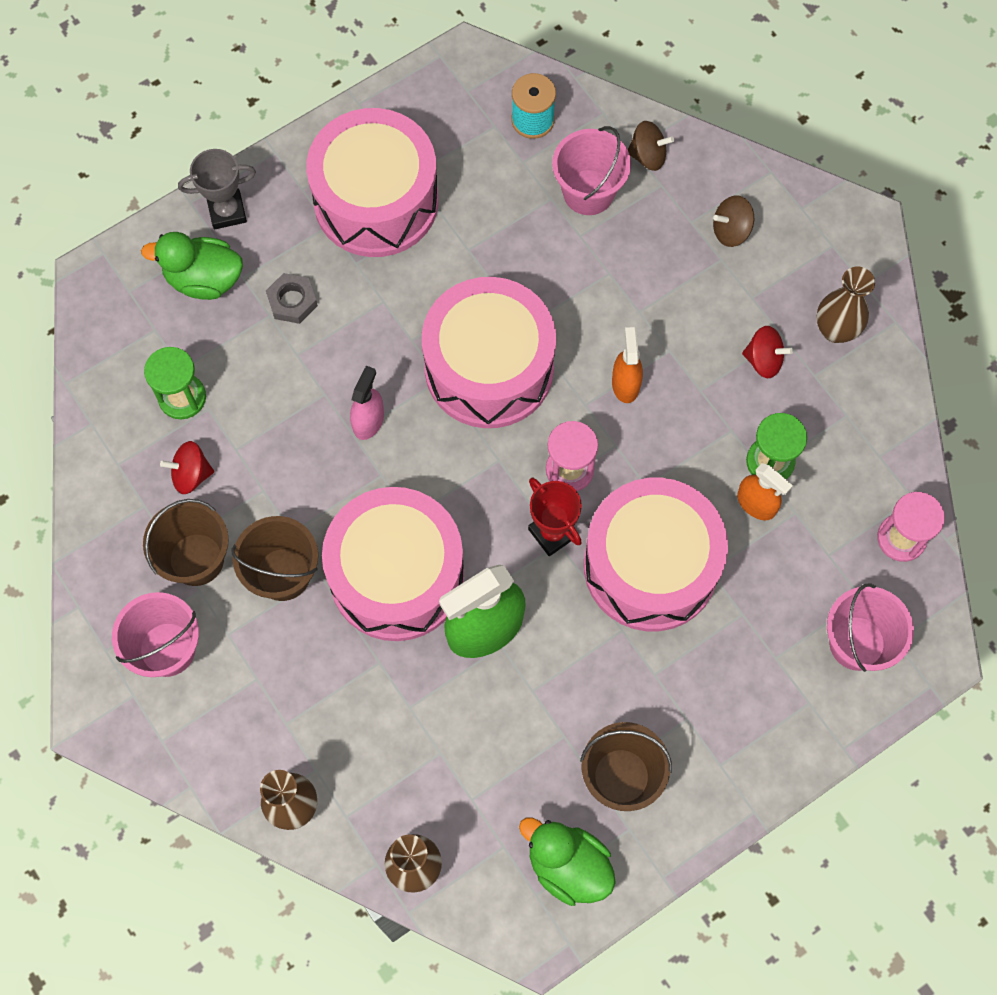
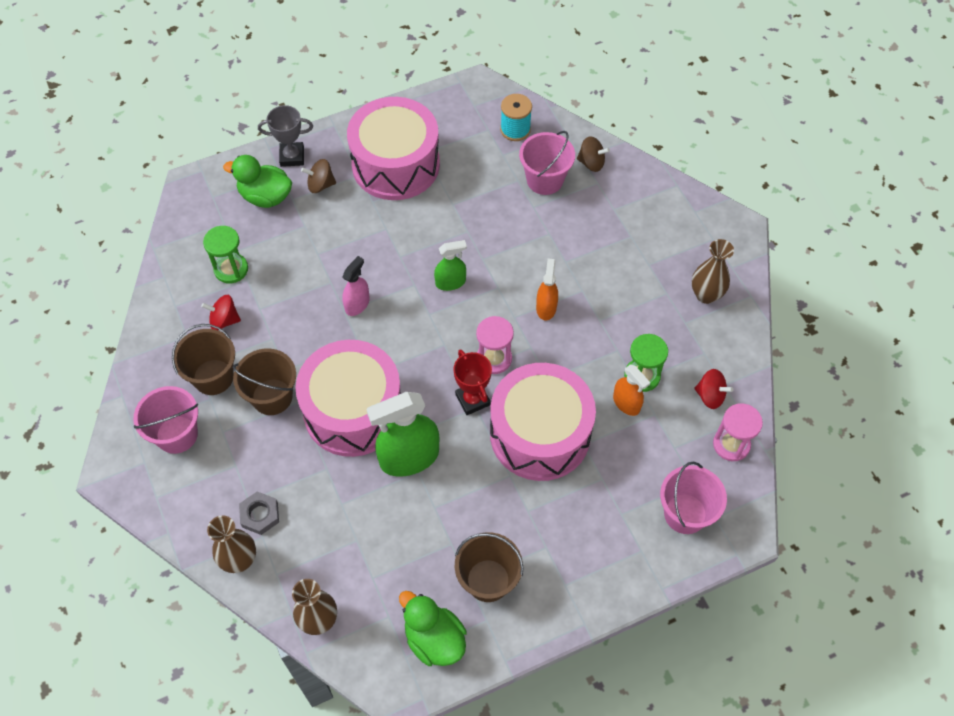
camera: 10 degrees right, 10 degrees down
(292, 301) = (322, 219): grey nut -> grey nut (260, 515)
(489, 368) = (450, 282): pink drum -> green spray bottle
(731, 230) = (641, 219): brown spinning top -> brown spinning top (320, 185)
(763, 360) = (649, 307): red spinning top -> red spinning top (710, 396)

